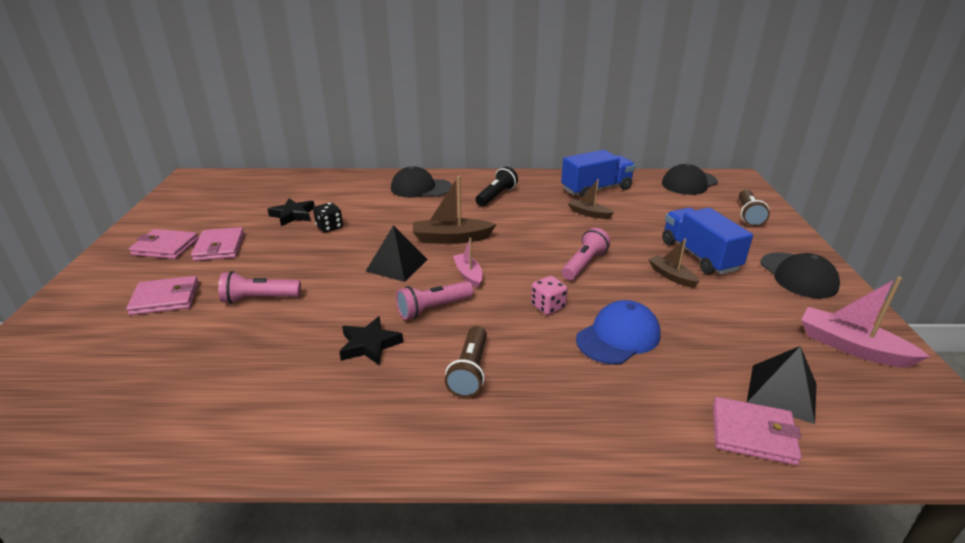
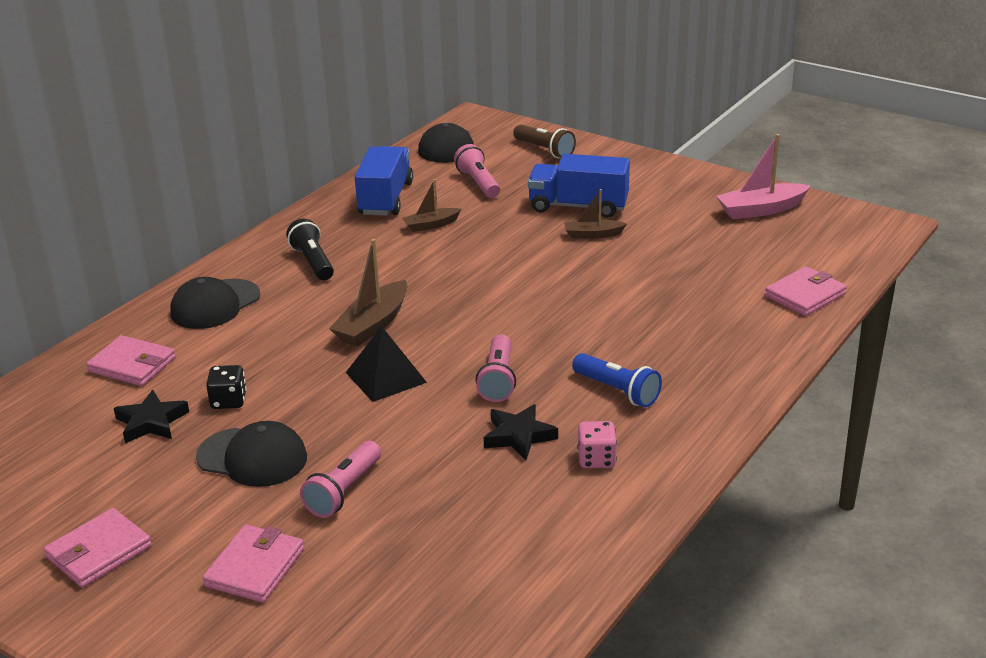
camera: 55 degrees left, 0 degrees up
(219, 247) = (165, 502): pink wallet -> pink wallet (132, 365)
(468, 275) = (461, 339): pink boat -> none
(470, 371) = (617, 391): brown flashlight -> blue flashlight
(548, 306) = (567, 315): pink dice -> pink dice (596, 459)
(584, 264) = (521, 268): pink flashlight -> pink flashlight (478, 183)
(618, 337) = (647, 299): blue cap -> none
(782, 393) = (778, 263): black pyramid -> none
(798, 275) = (658, 180): black cap -> black cap (252, 457)

